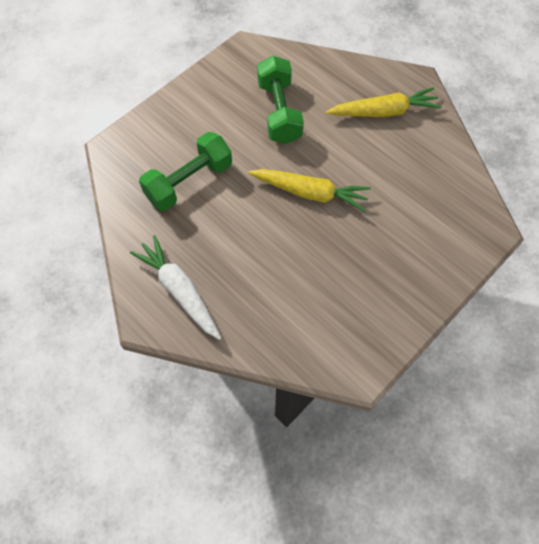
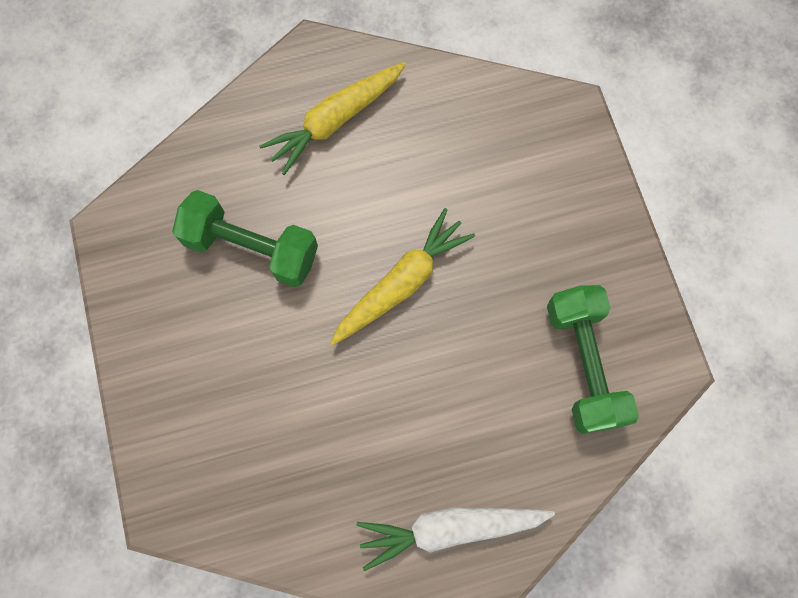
camera: 60 degrees left, 10 degrees up
(189, 182) = (290, 430): green dumbbell -> green dumbbell (583, 364)
(384, 112) = (336, 121): yellow carrot -> yellow carrot turned 150 degrees counterclockwise

